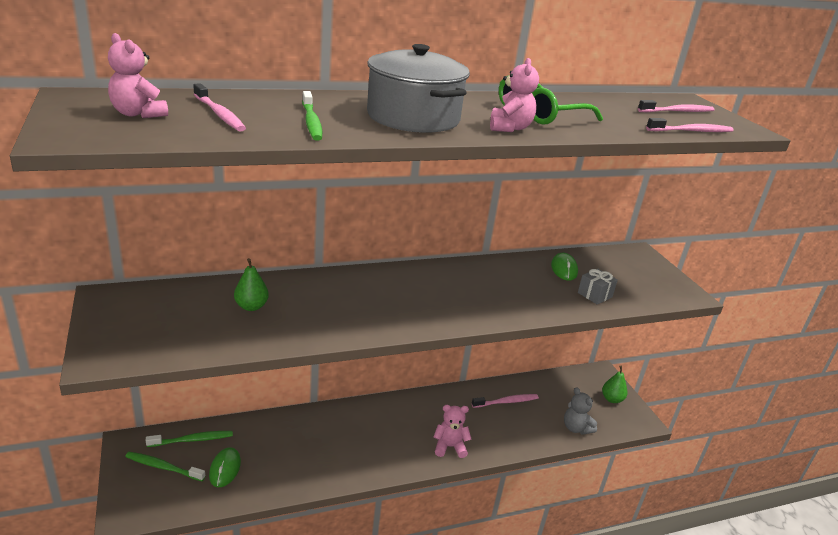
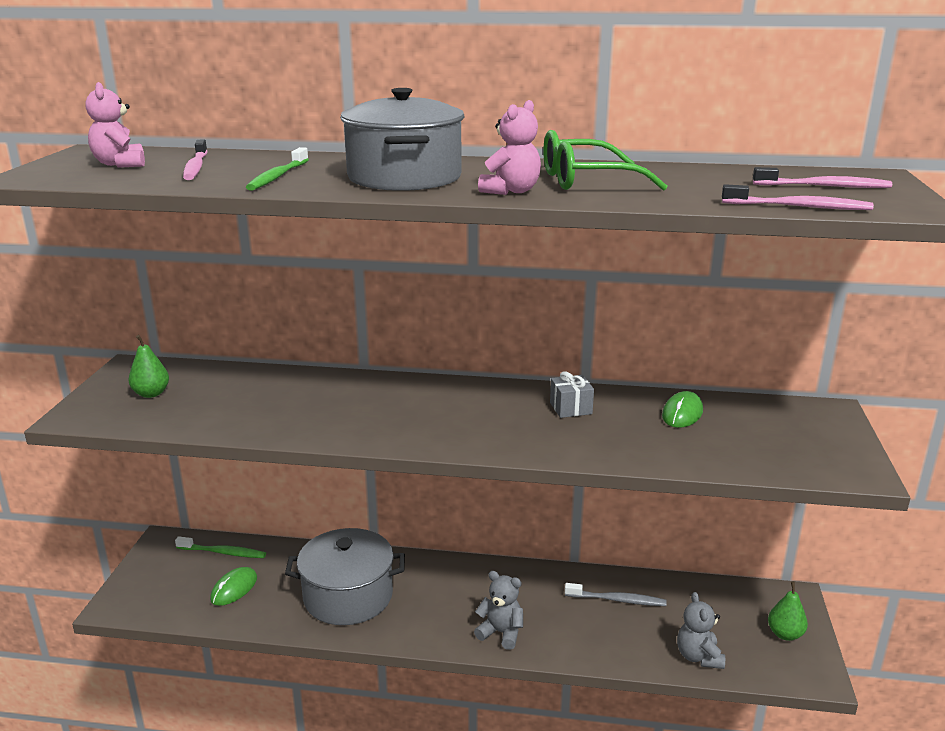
camera: 30 degrees right, 5 degrees down
(163, 467) = (178, 571): green toothbrush -> none
(251, 306) = (254, 395): green pear -> green pear (151, 394)
(323, 449) = (348, 596): none -> grey pot
(449, 447) = (501, 633): pink teddy bear -> grey teddy bear
(506, 402) = (617, 600): pink toothbrush -> grey toothbrush
(594, 295) = (697, 449): grey gift -> grey gift (570, 408)

